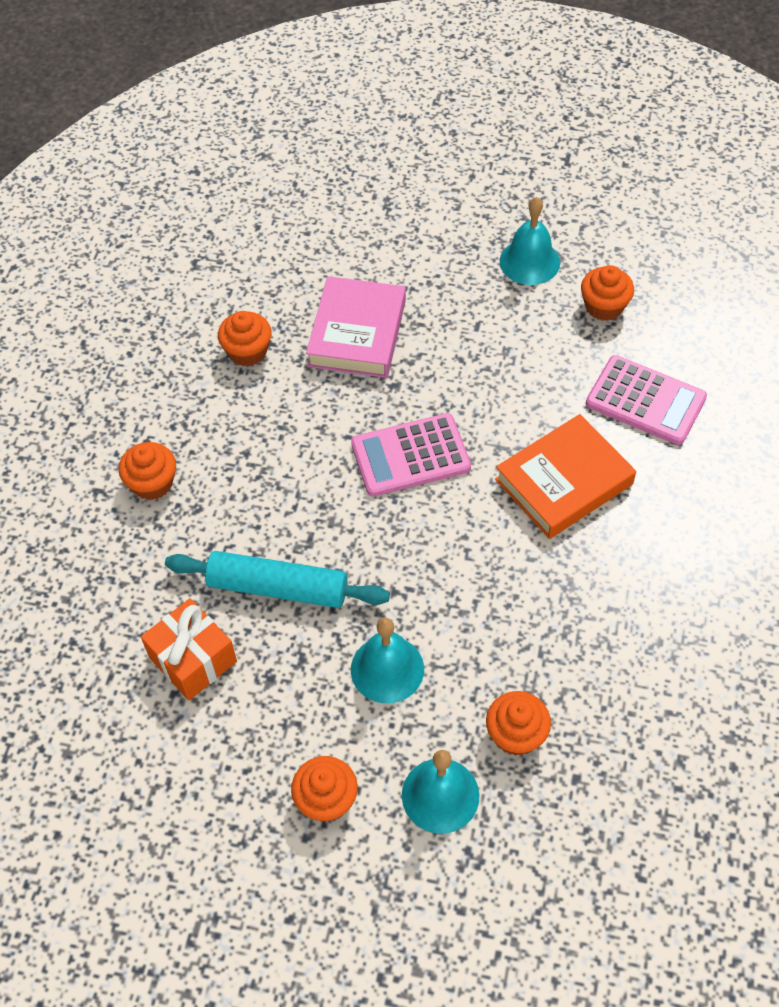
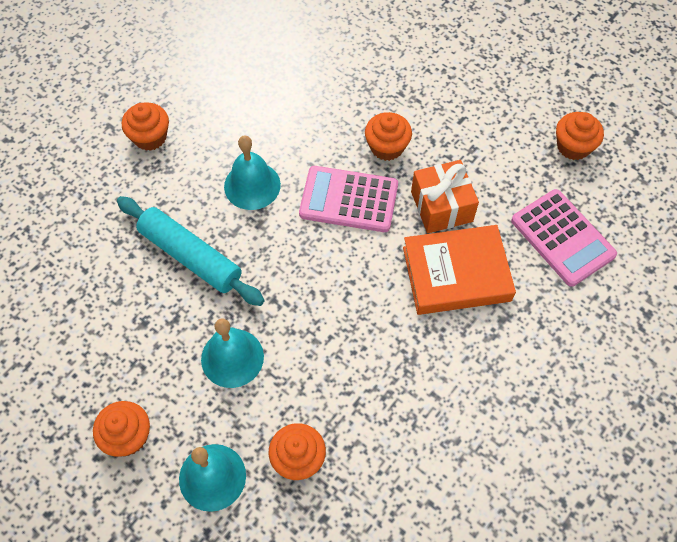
camera: 25 degrees right, 5 degrees up
(193, 659) = (99, 282): orange gift -> orange gift (441, 206)
(247, 351) = (276, 67): orange cupcake -> orange cupcake (387, 147)
(357, 333) = (365, 87): pink book -> none
(529, 261) = (533, 86): turquoise bell -> turquoise bell (252, 185)

